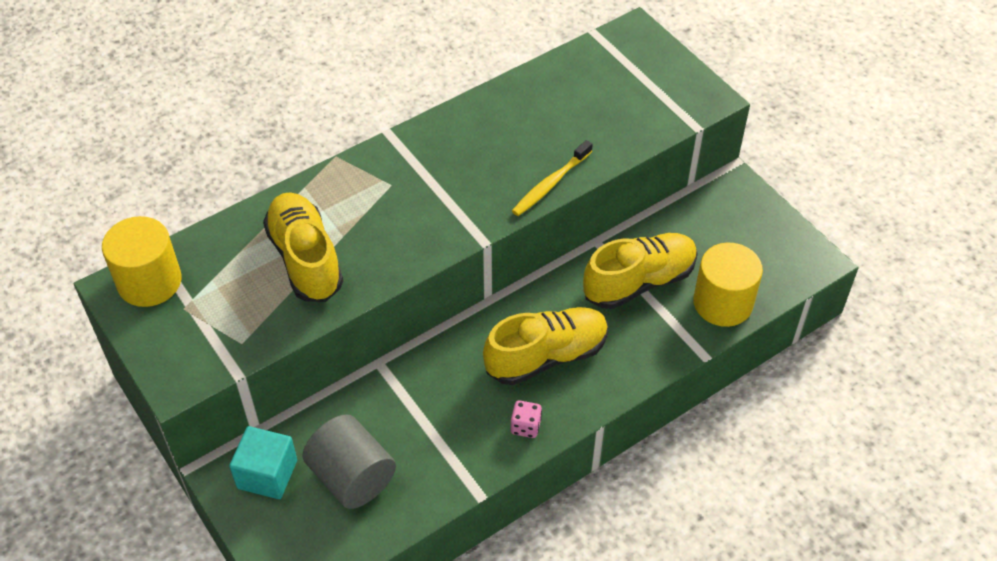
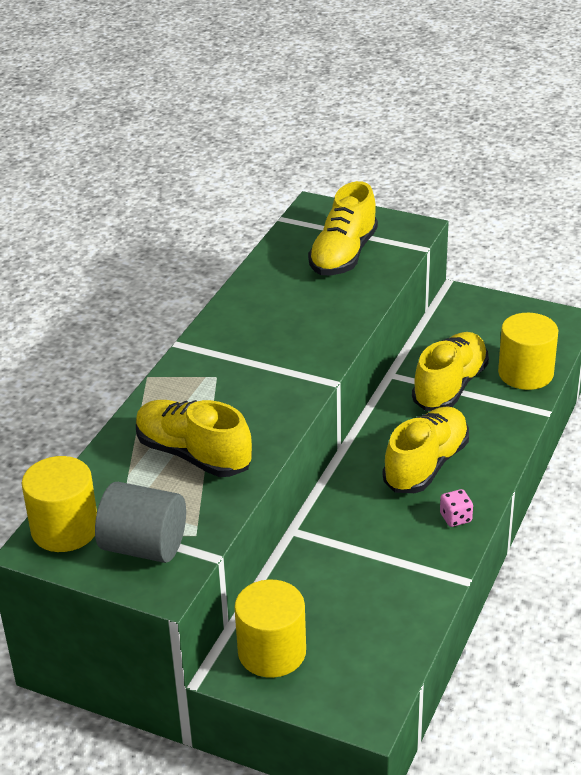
camera: 30 degrees left, 15 degrees down
(267, 474) = (272, 652): turquoise cube -> yellow cylinder
(352, 477) = (348, 618): grey cylinder -> grey cylinder (144, 546)
(550, 184) = (348, 325): yellow toothbrush -> none
(613, 101) = (343, 255): none -> yellow shoe

